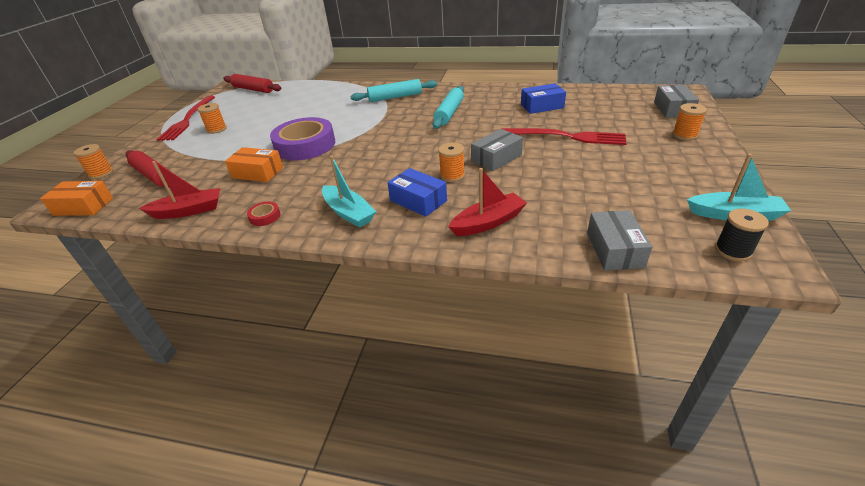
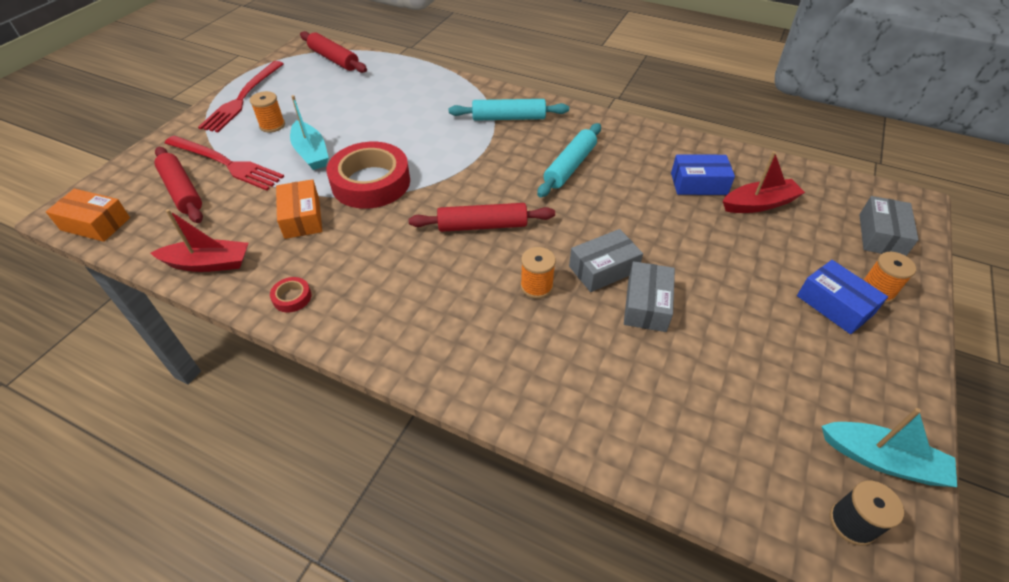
camera: 10 degrees right, 10 degrees up
(101, 173) = (125, 171): orange spool -> none
(257, 172) = (302, 218): orange box -> orange box turned 45 degrees clockwise
(305, 145) = (371, 182): purple tape -> red tape
(349, 213) = (391, 318): turquoise boat -> turquoise boat (311, 153)
(399, 152) = (482, 225): none -> red rolling pin
(418, 200) = (480, 320): blue box -> blue box (834, 305)
(488, 222) = (555, 382): red boat -> red boat (759, 204)
(566, 137) = (711, 252): red fork -> red fork (226, 163)
(614, 249) = (697, 475): grey box -> grey box (646, 305)

